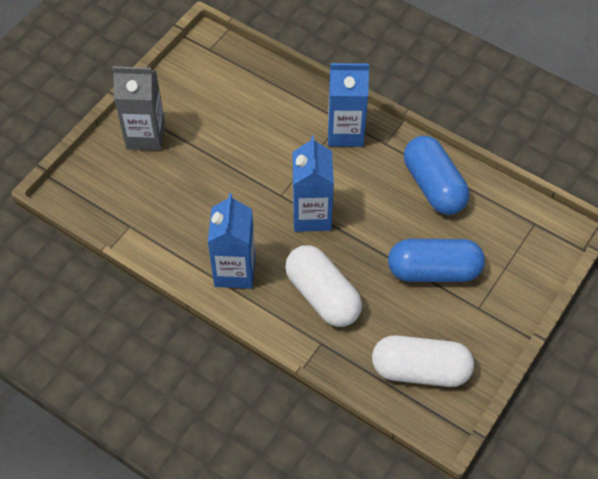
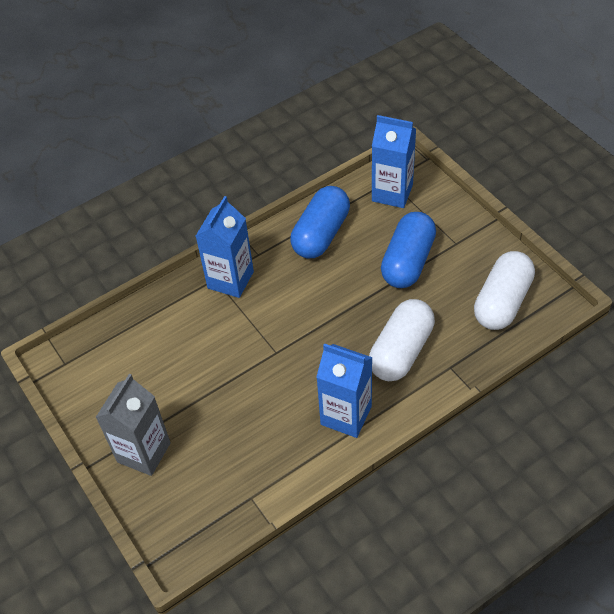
camera: 65 degrees left, 5 degrees down
(312, 215) = (311, 334): blue carton -> blue carton (392, 193)
(322, 295) = (401, 351): white capsule -> white capsule turned 45 degrees counterclockwise
(433, 186) = (321, 234): blue capsule -> blue capsule turned 60 degrees counterclockwise

